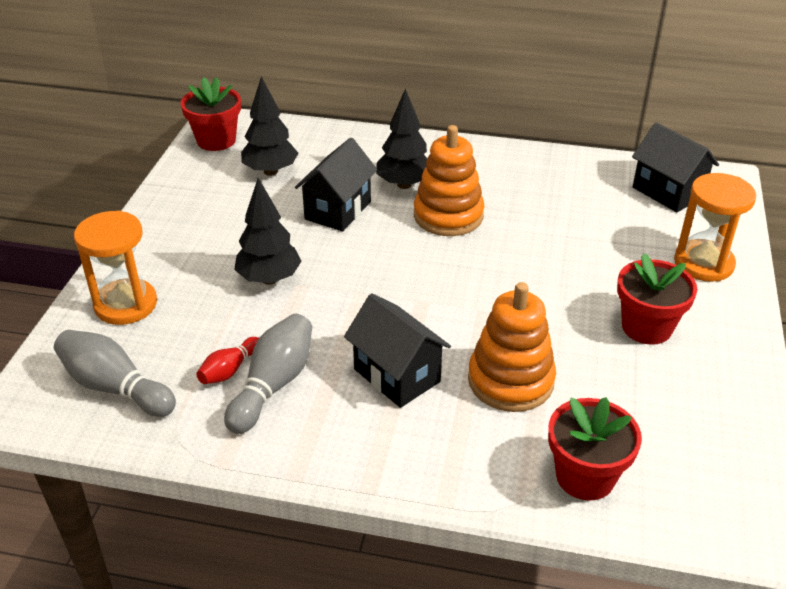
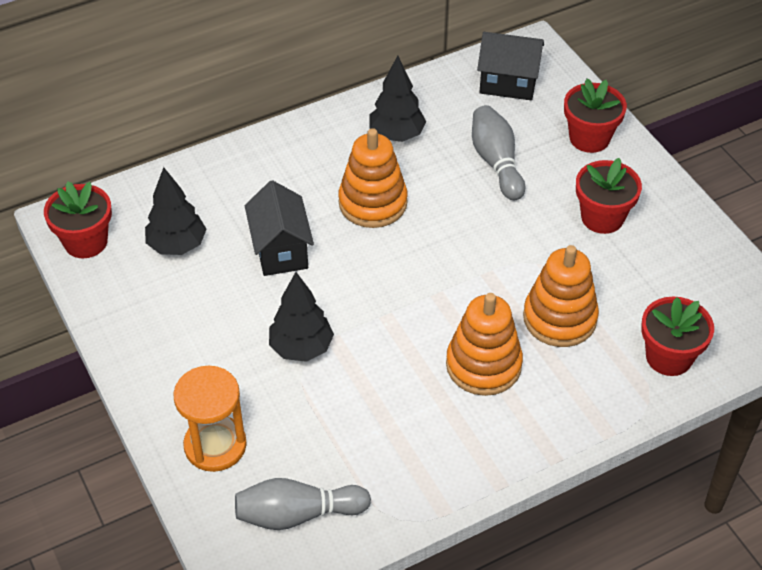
camera: 40 degrees left, 10 degrees up
(230, 370) = (364, 442): red bowling pin -> none
(273, 385) = (409, 431): grey bowling pin -> grey bowling pin (496, 162)
(397, 375) = (483, 365): black house -> orange stacking toy
(404, 184) = (305, 192): black tree -> black tree (396, 135)
(703, 263) = (589, 138): orange hourglass -> red flower pot

